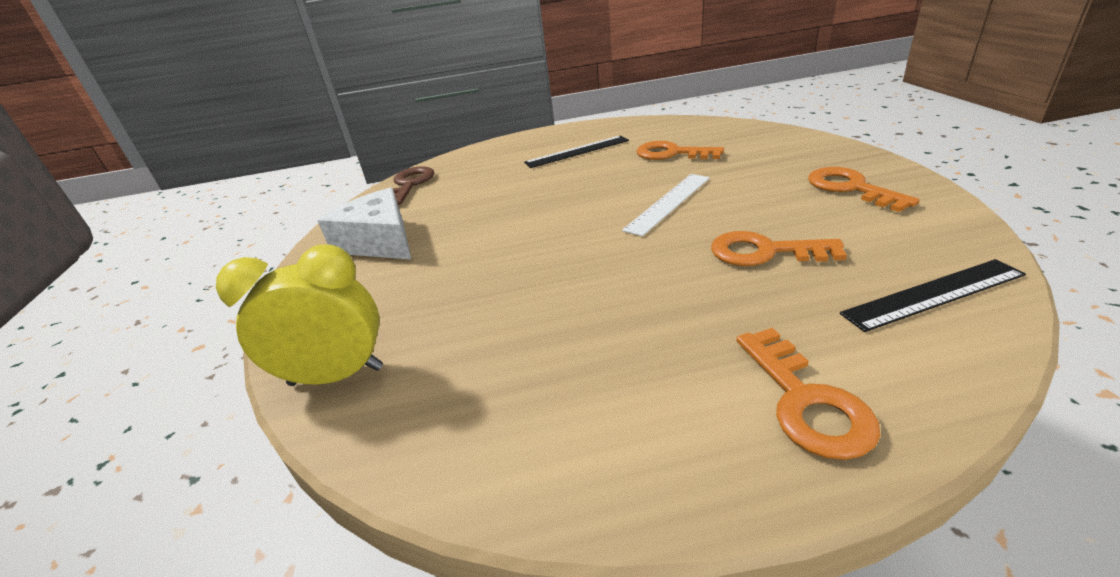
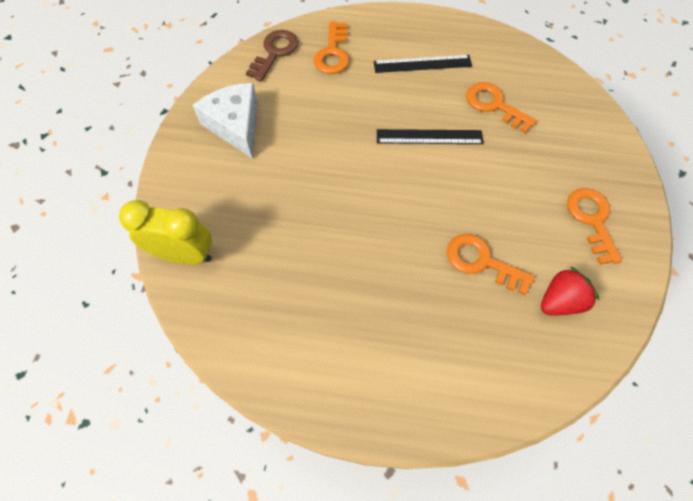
camera: 15 degrees right, 30 degrees up
(669, 203) = (453, 174): white ruler -> none
(806, 401) = (421, 389): orange key -> orange key (333, 53)
(891, 252) = (560, 301): none -> red strawberry
(933, 294) = (551, 348): black ruler -> black ruler (429, 137)

